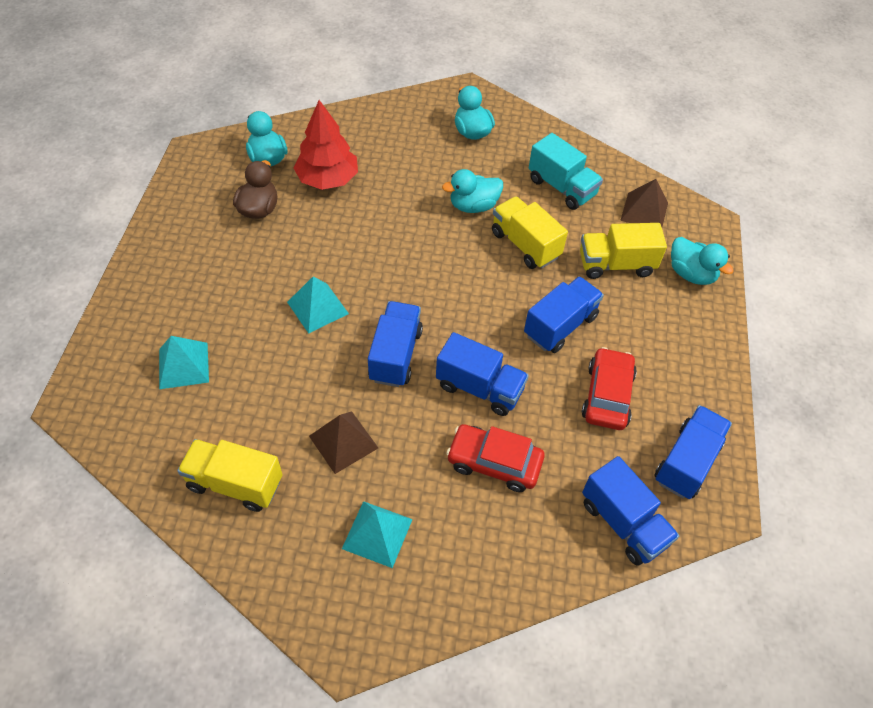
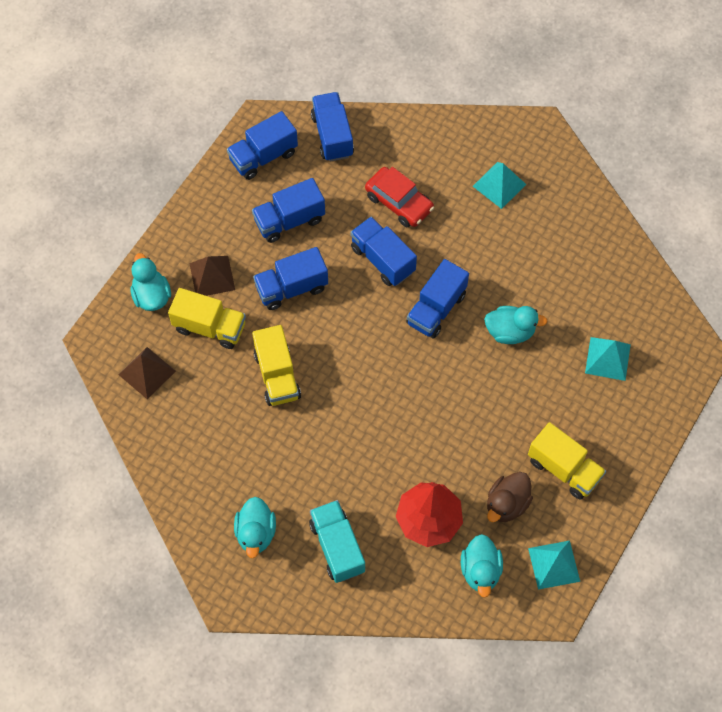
camera: 155 degrees left, 10 degrees up
(235, 483) = (587, 251): yellow truck -> yellow truck (564, 469)
(317, 307) = (484, 375): turquoise pyramid -> turquoise pyramid (554, 564)
(343, 442) = (501, 254): brown pyramid -> brown pyramid (212, 276)
(473, 206) = (302, 435): turquoise duck -> turquoise duck (510, 332)
(562, 187) = (206, 427): turquoise truck -> turquoise truck (337, 547)
(607, 395) = (289, 220): red car -> blue truck

